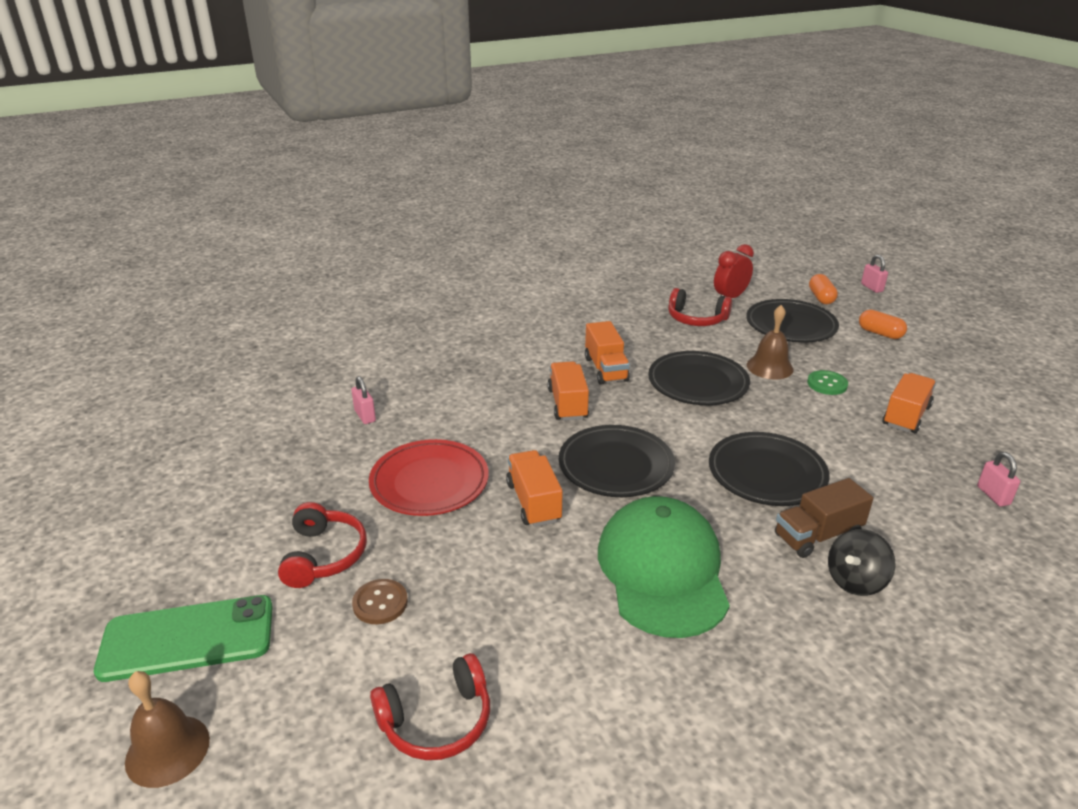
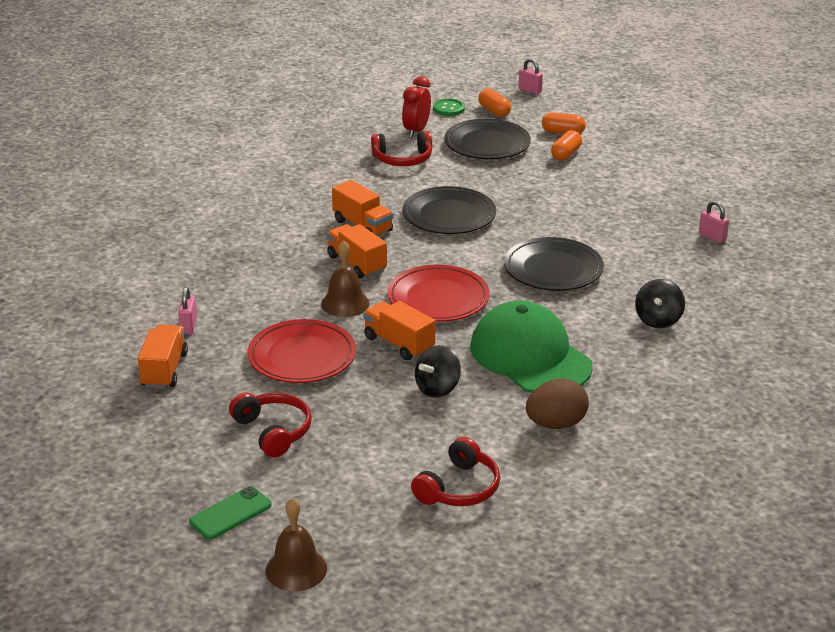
camera: 30 degrees left, 0 degrees up
(187, 638) = (230, 513): green phone -> green phone, size x0.58
(365, 416) = (188, 326): pink padlock -> pink padlock turned 60 degrees clockwise
(380, 603) = (350, 443): brown button -> none
(527, 571) = (437, 388): none -> black spinning top
(616, 466) = (438, 299): black plate -> red plate
(624, 678) = (556, 424): none -> brown egg
(769, 367) = (496, 186): brown bell -> brown bell (345, 303)
(817, 535) = (616, 300): brown truck -> none
(827, 384) = (550, 187): green button -> green button (448, 108)
(868, 355) = (566, 154): none -> orange capsule
(906, 416) = (623, 197): orange truck -> orange truck (164, 370)

